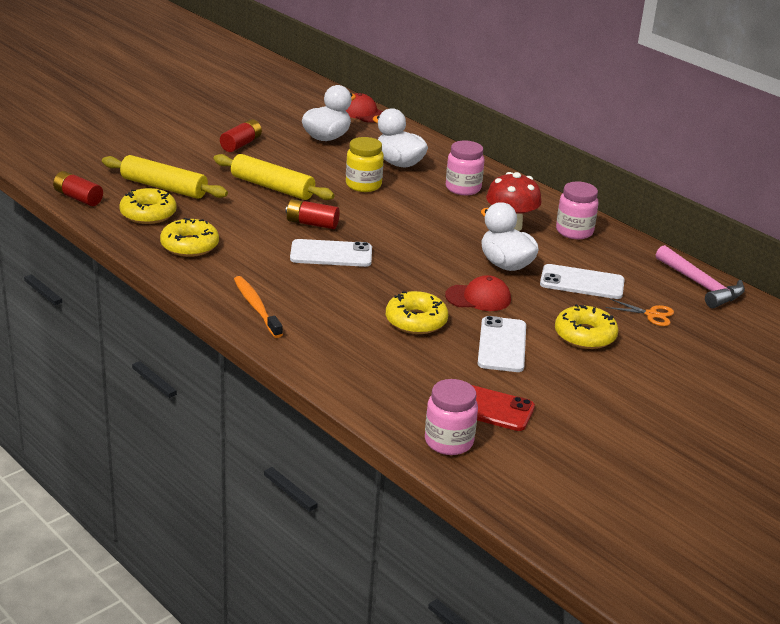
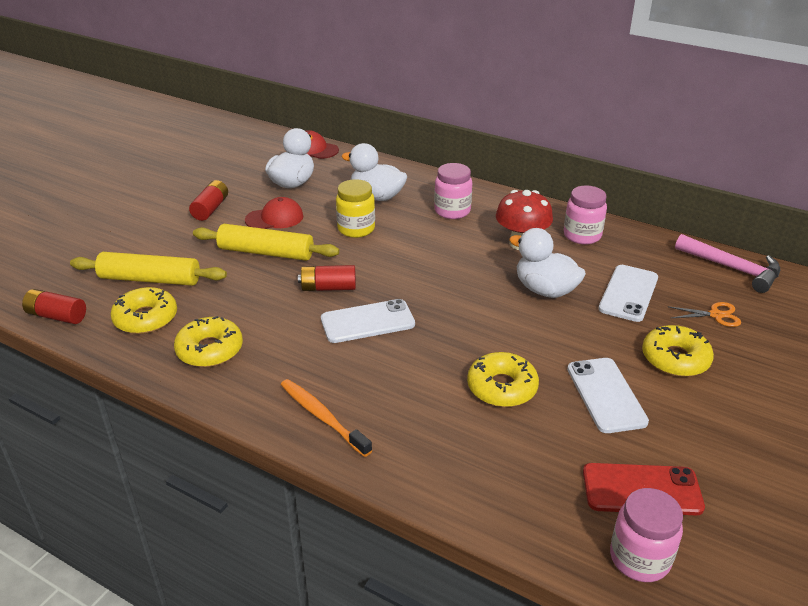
camera: 15 degrees left, 5 degrees up
(478, 298) = (545, 339): red cap -> red cap (274, 218)
(582, 282) = (628, 293): white phone -> white phone turned 60 degrees counterclockwise

